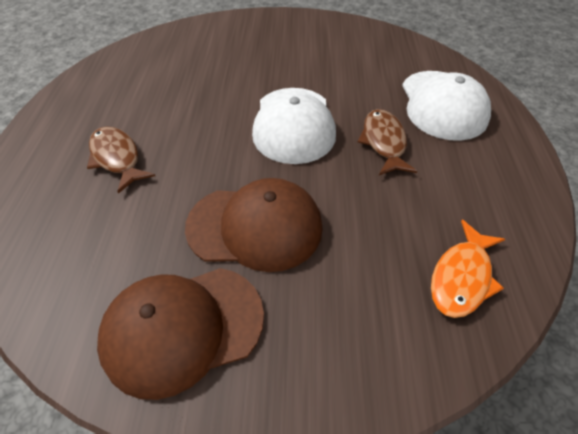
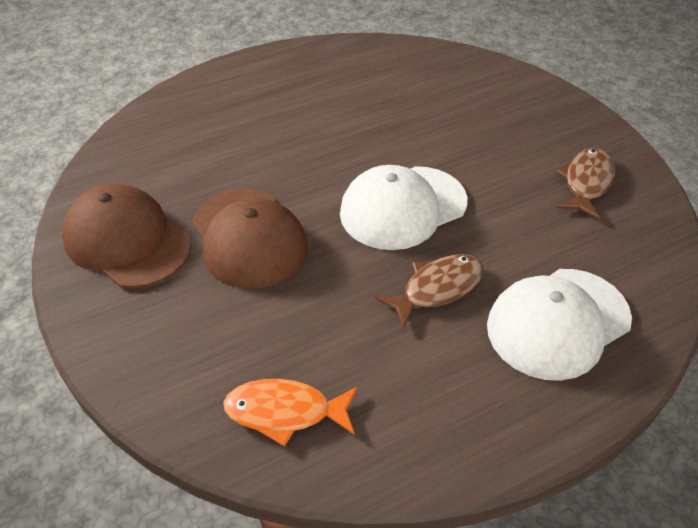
camera: 60 degrees right, 5 degrees down
(117, 158) = (265, 120): brown fish -> brown fish (586, 183)

